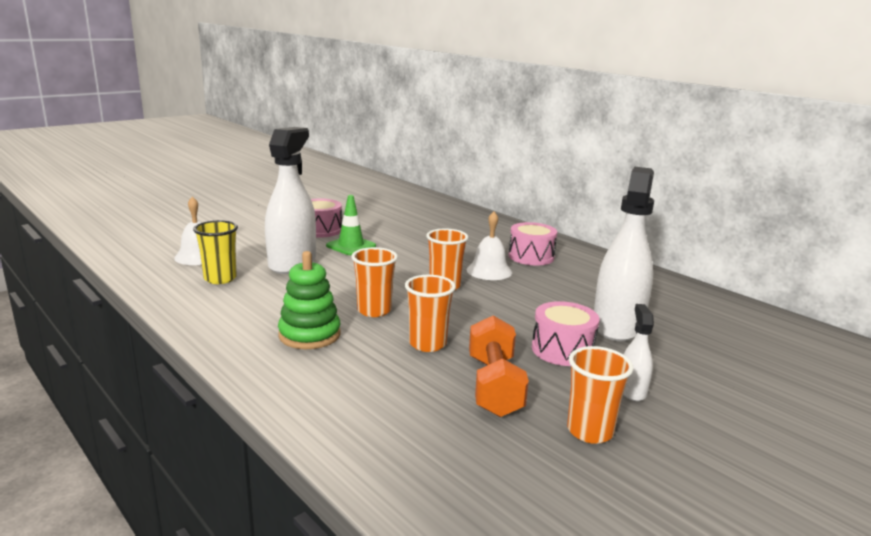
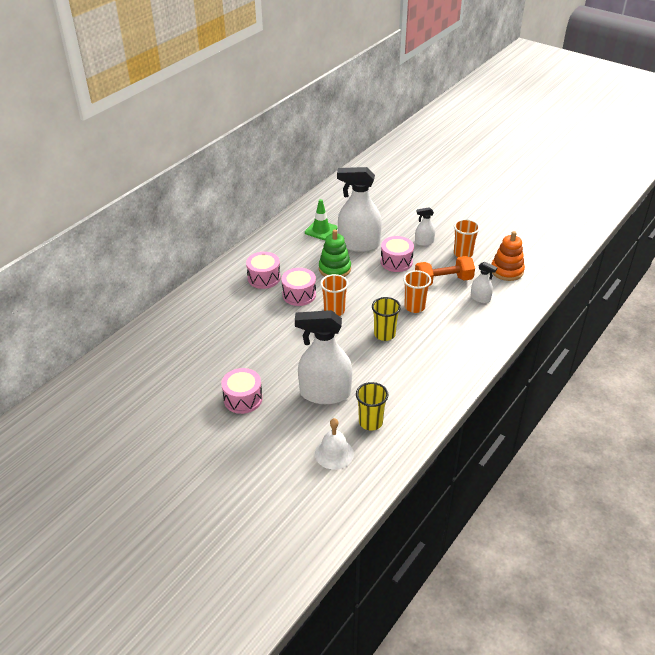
camera: 100 degrees left, 20 degrees up
(309, 335) = (428, 353): green stacking toy -> green stacking toy (334, 269)
(351, 246) = (276, 370): green traffic cone -> green traffic cone (321, 230)
(374, 310) = (384, 334): orange cup -> yellow cup
(424, 417) = (480, 298): none -> white spray bottle
(489, 271) = (299, 294): white bell -> pink drum
(515, 482) = (507, 271): none -> orange stacking toy

